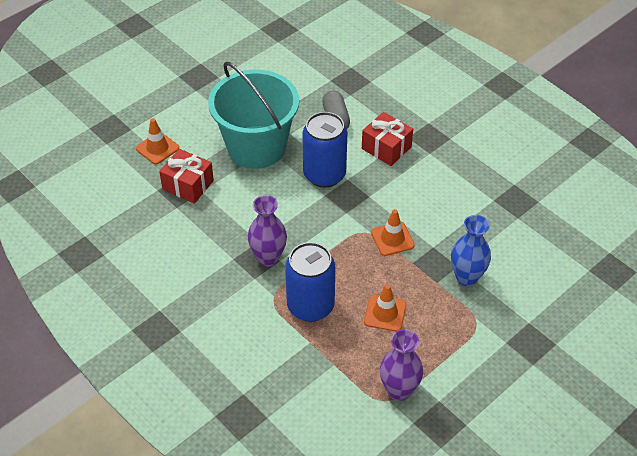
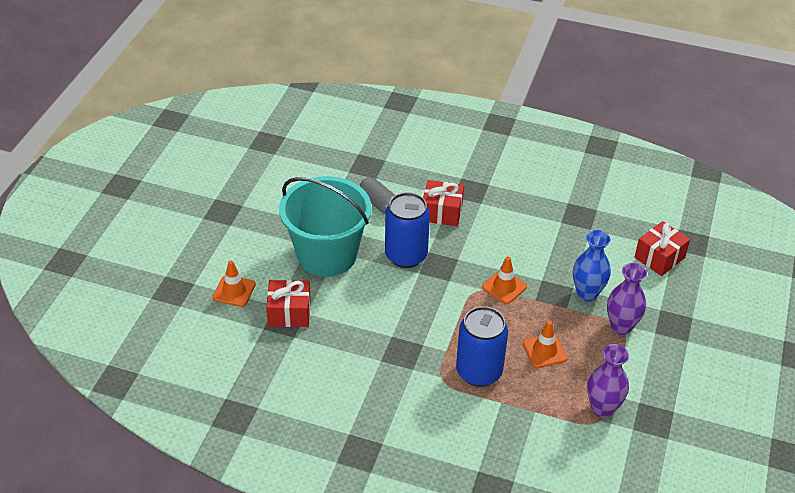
camera: 30 degrees left, 5 degrees down
(268, 258) = (411, 346): purple vase -> purple vase (621, 327)
(567, 272) = (659, 257): none -> red gift

